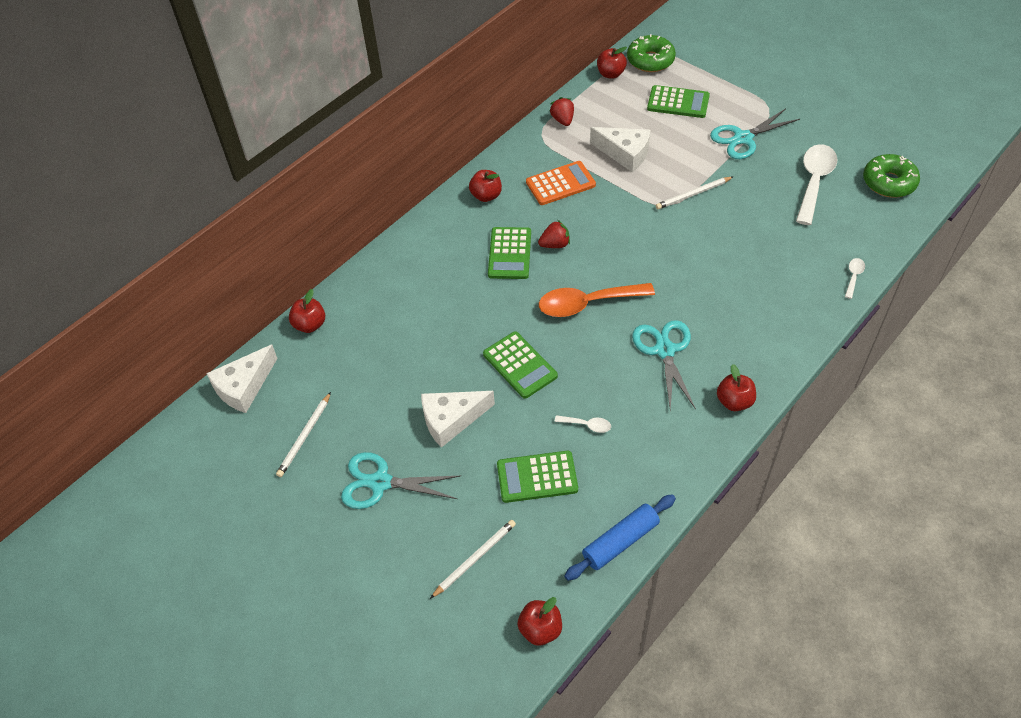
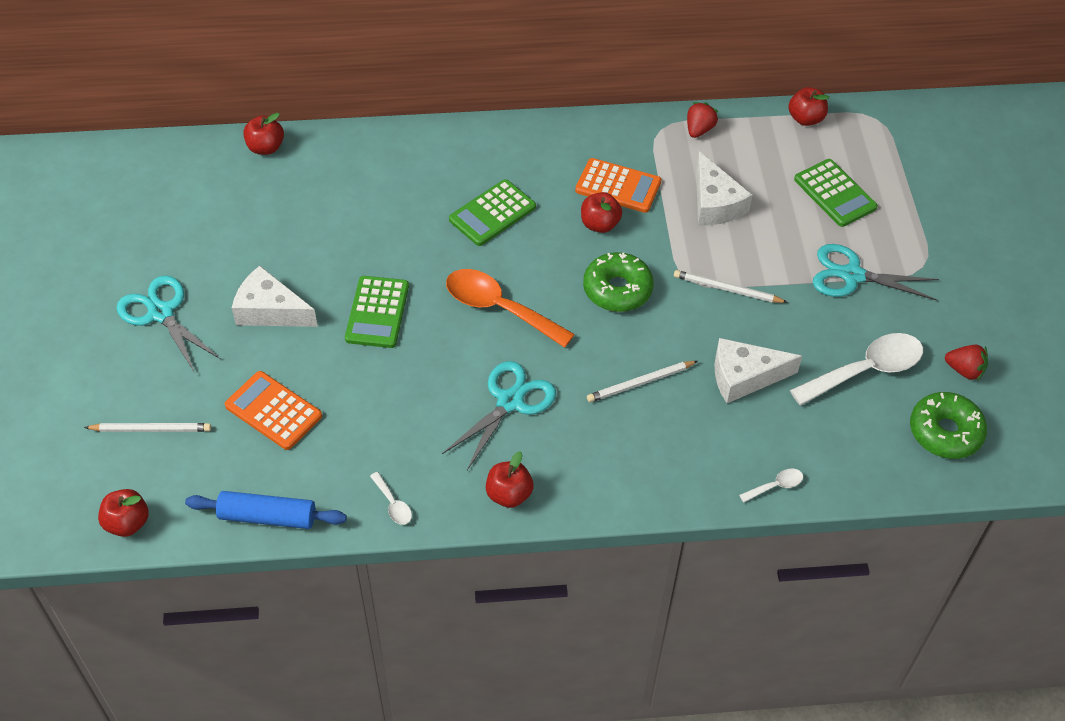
camera: 40 degrees right, 0 degrees up
(244, 387) = (162, 158): white cheese -> white cheese (744, 377)
(305, 436) = (155, 232): white pencil -> white pencil (640, 383)
(486, 196) = (539, 148): red apple -> red apple (600, 224)
(537, 477) = (273, 411): green calculator -> orange calculator
(555, 244) = (540, 236): red strawberry -> red strawberry (964, 370)
(587, 425) = (364, 405): white spoon -> white spoon (393, 504)
(650, 60) = (864, 133): green donut -> green donut (617, 289)

